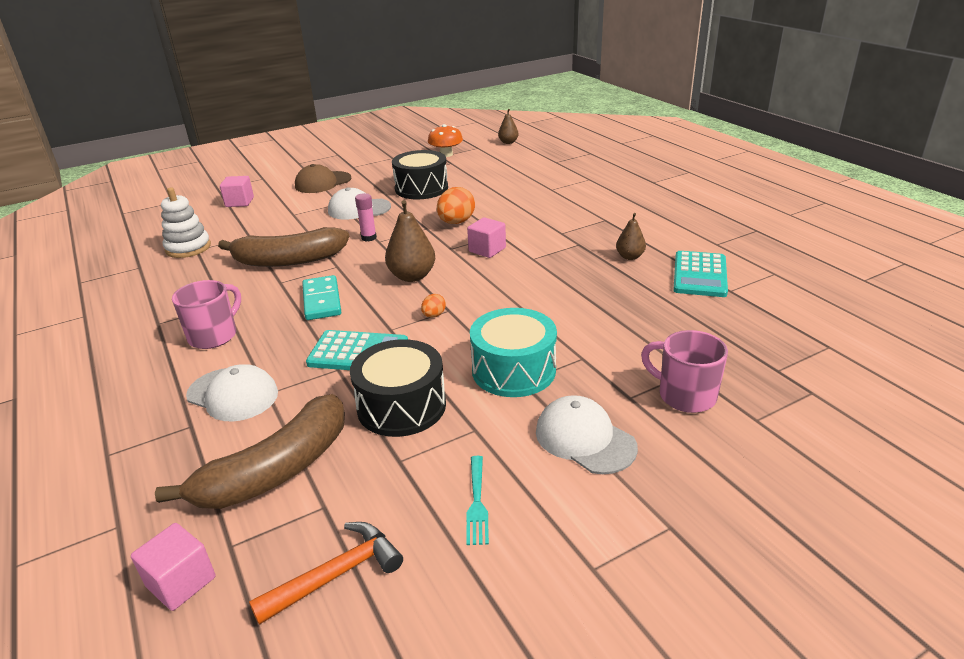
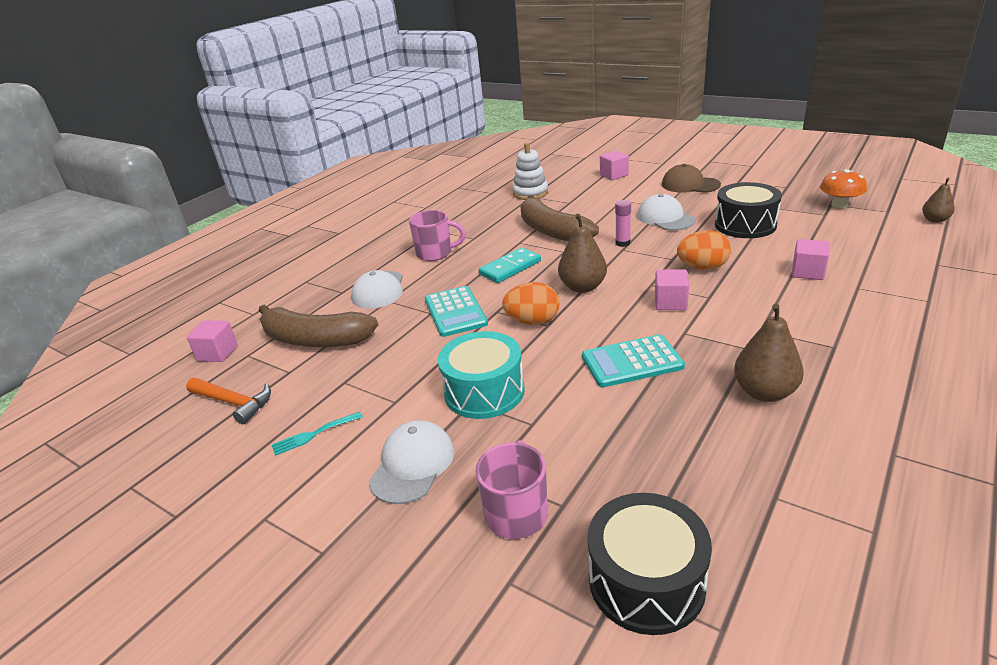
camera: 65 degrees right, 0 degrees up
(401, 406) = (404, 357): black drum -> black drum (646, 581)
(434, 315) = (533, 321): orange egg -> orange egg, size x1.99
(514, 194) = (807, 272): none -> pink cube
(629, 257) = (764, 392): brown pear -> brown pear, size x1.67
(700, 275) = (785, 460): turquoise calculator -> turquoise calculator (632, 362)

